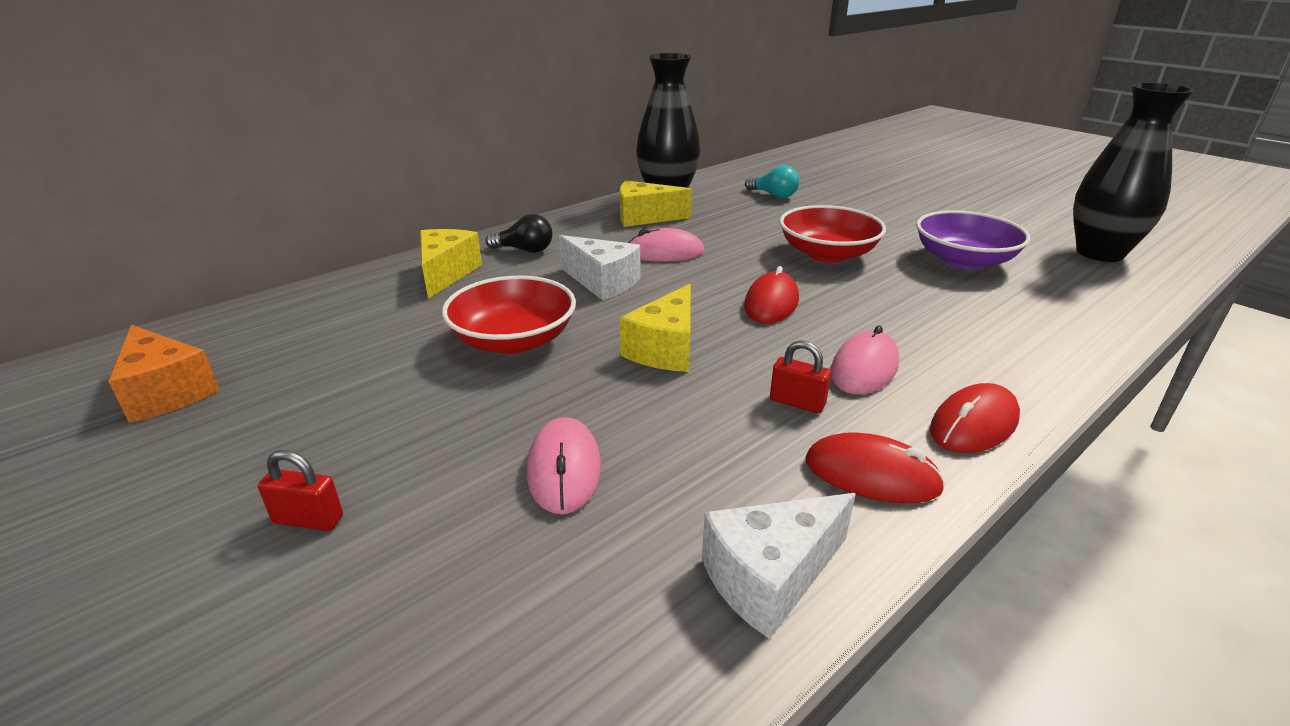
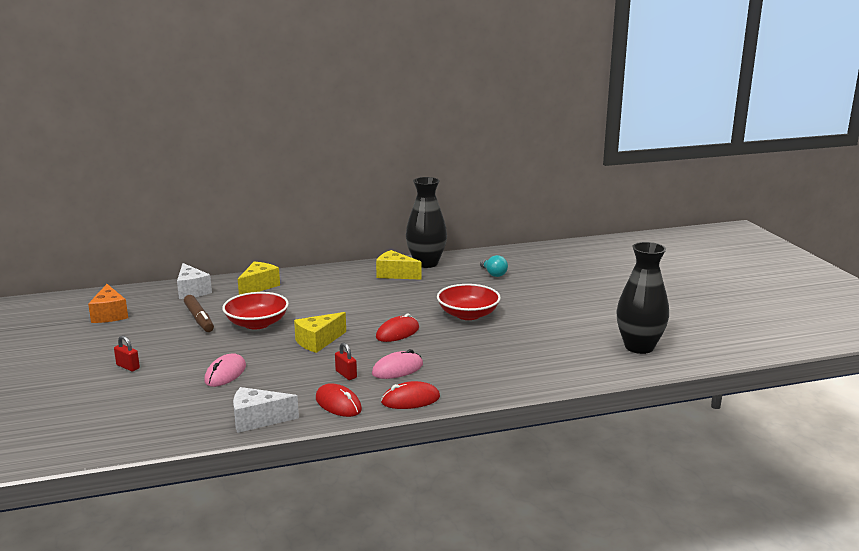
camera: 25 degrees right, 10 degrees down
(387, 357) = (199, 319): none -> brown marker
(524, 250) = (309, 281): black light bulb -> none
(602, 282) = (327, 305): white cheese -> white cheese (192, 291)
(664, 252) = (379, 296): pink mouse -> none
(963, 260) = (543, 334): purple bowl -> none

